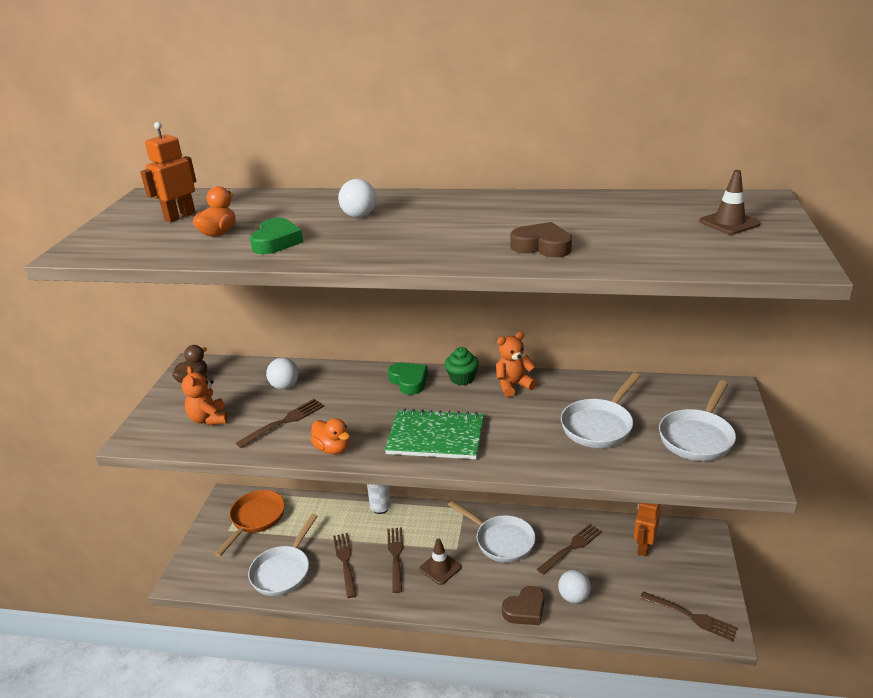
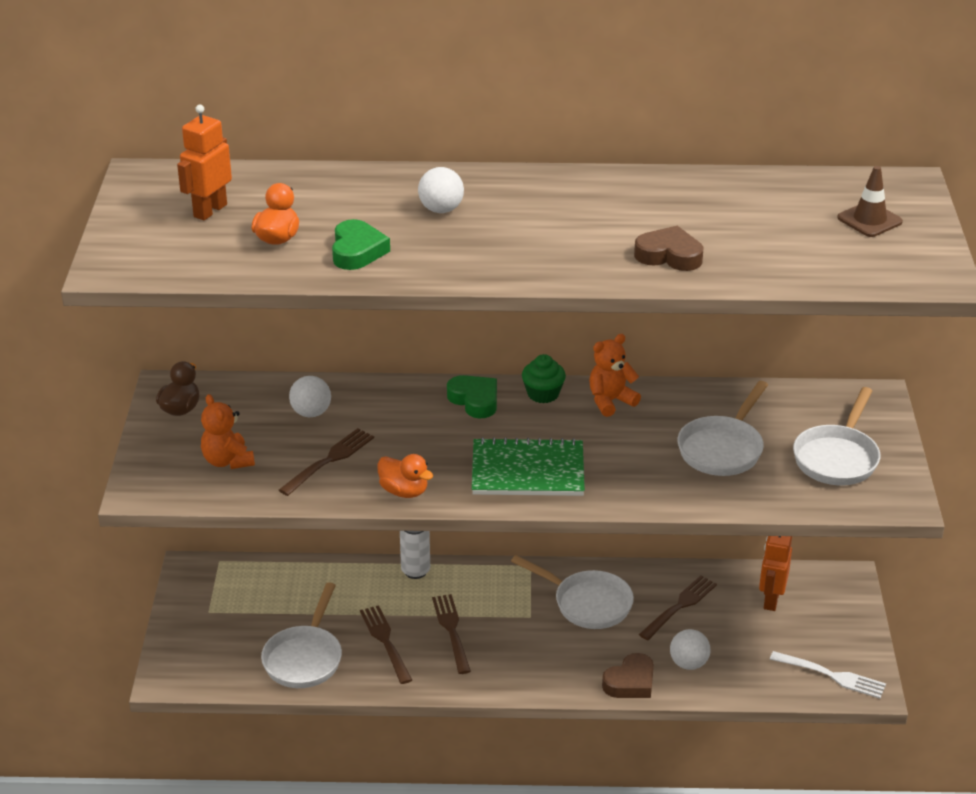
camera: 10 degrees left, 5 degrees up
(255, 519) = (243, 596): orange pan -> none
(440, 568) = (513, 641): brown traffic cone -> none
(690, 616) = (831, 675): brown fork -> white fork

